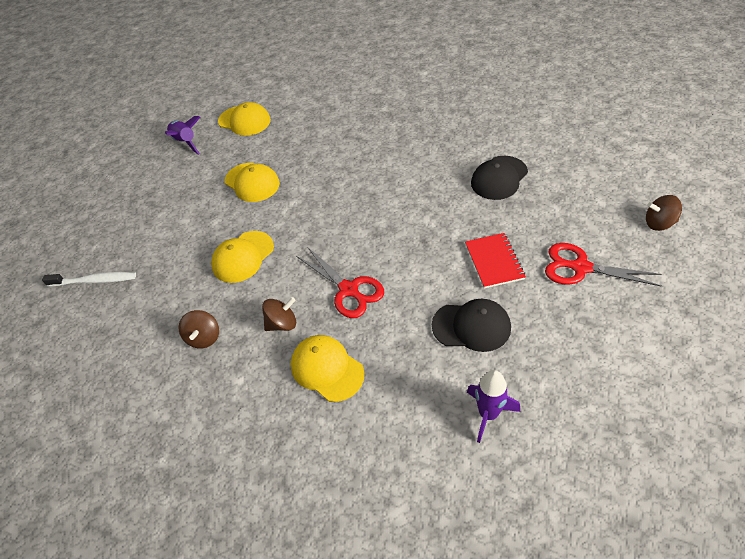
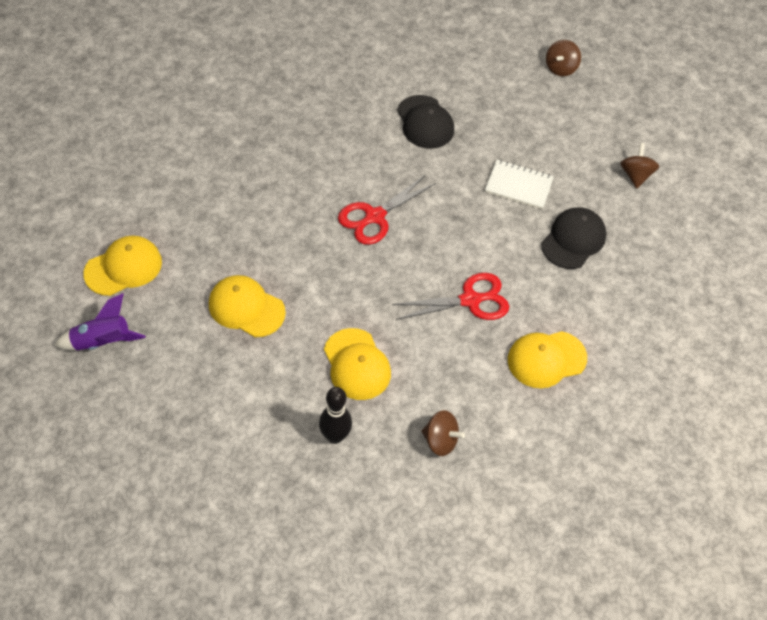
camera: 70 degrees left, 5 degrees up
(94, 281) = (274, 520): white toothbrush -> none
(175, 277) = (335, 436): none -> black bowling pin
(252, 182) = (246, 308): yellow cap -> yellow cap turned 135 degrees counterclockwise
(282, 323) = (471, 369): brown spinning top -> brown spinning top (635, 175)
(488, 414) = (658, 277): purple rocket -> none
(494, 261) = (519, 185): red notebook -> white notebook
(580, 267) = (567, 140): red scissors -> red scissors (374, 217)

